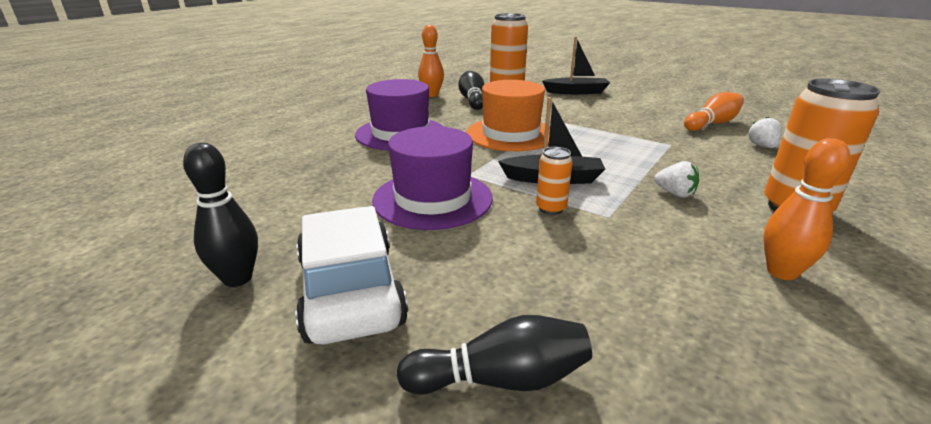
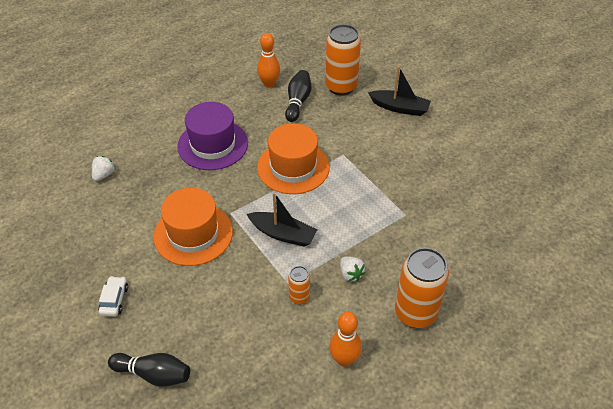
camera: 20 degrees right, 20 degrees up
(237, 278) = (65, 273): black bowling pin -> none
(350, 291) = (114, 300): white car -> white car, size x0.45
(432, 199) = (193, 234): purple hat -> orange hat
(551, 208) = (258, 265): orange can -> orange can (299, 297)
(712, 124) = (470, 194): orange bowling pin -> none
(762, 146) = (476, 238): white strawberry -> white strawberry (104, 175)

